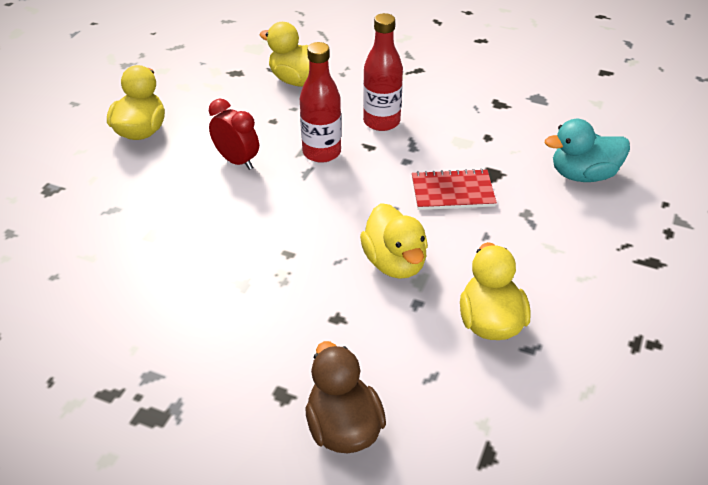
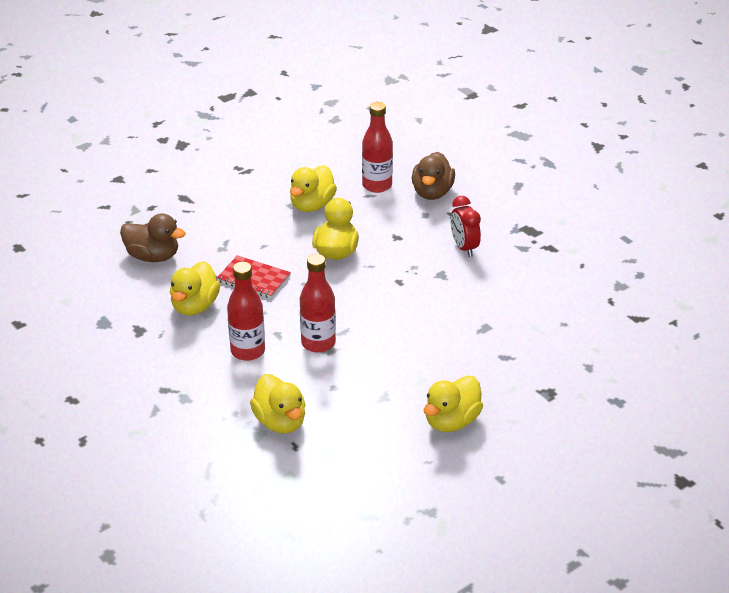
camera: 150 degrees left, 5 degrees down
(237, 161) = (389, 361): red clock -> red clock (464, 247)
(435, 403) = (377, 185): none -> red bottle
(477, 142) = (195, 306): none -> yellow duck
(583, 175) = (153, 256): turquoise duck -> brown duck

